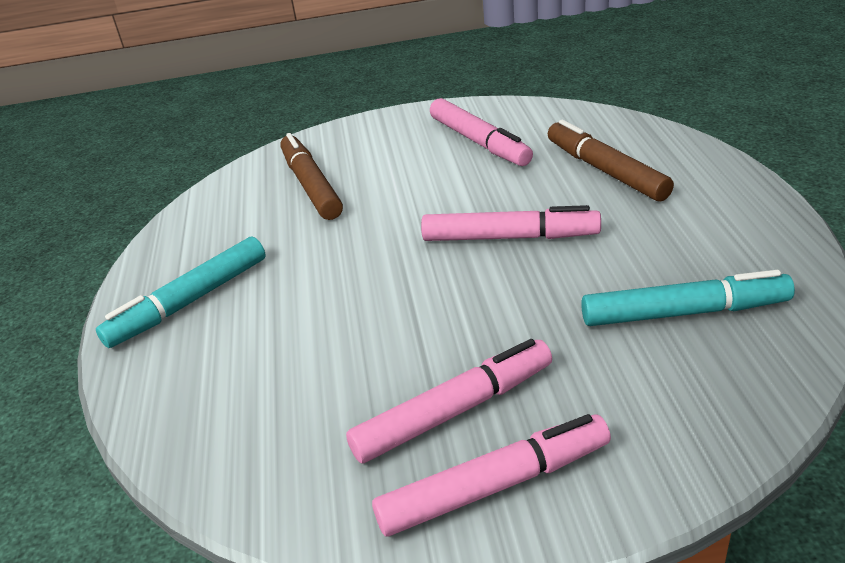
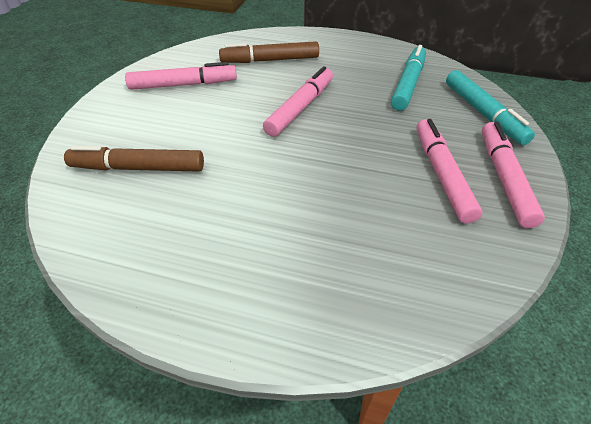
camera: 70 degrees left, 10 degrees up
(190, 301) = (231, 277): turquoise marker -> turquoise marker (483, 113)

